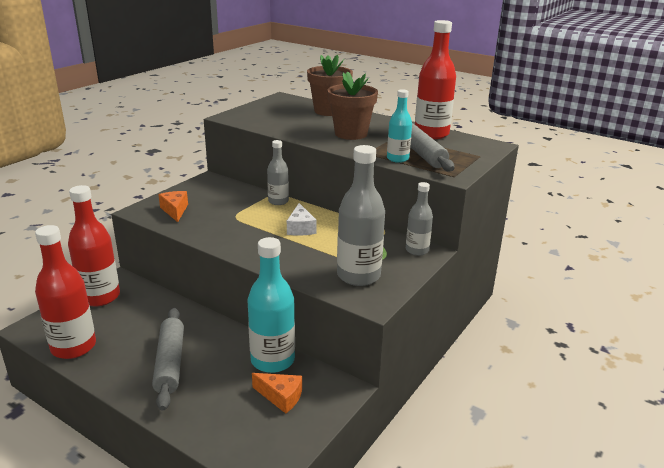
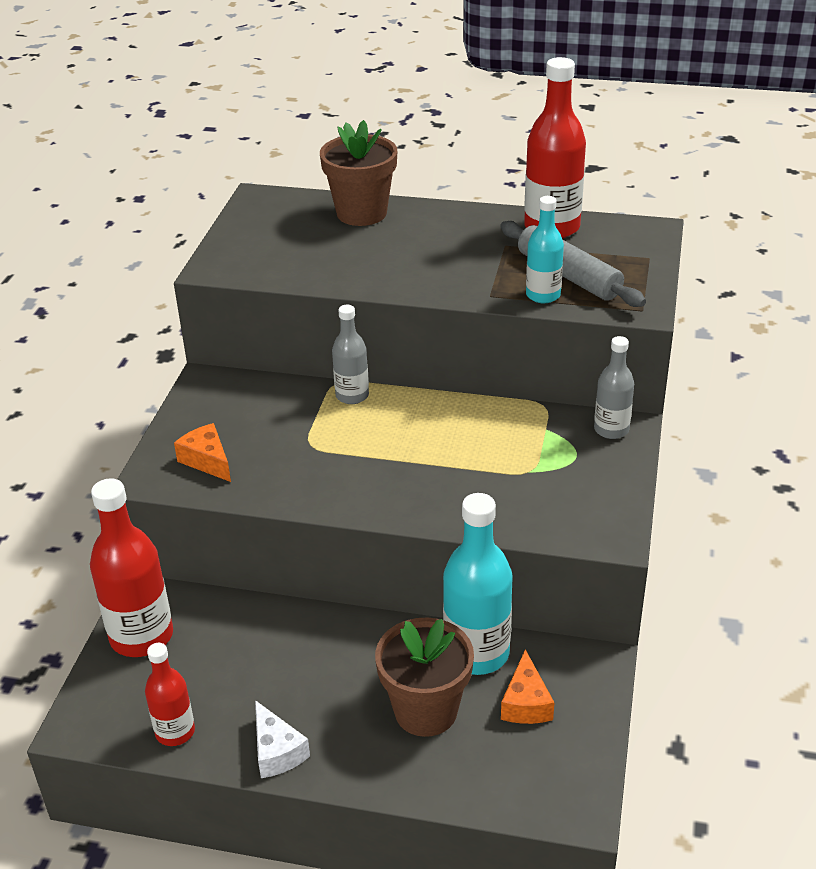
camera: 20 degrees left, 10 degrees up
(73, 347) = (175, 732): red bottle -> red bottle, size x0.58
(170, 363) = (339, 706): grey rolling pin -> none
(281, 397) = (526, 703): orange cheese -> orange cheese turned 90 degrees clockwise
(300, 228) = (424, 438): white cheese -> white cheese (277, 751)
(351, 134) = (436, 258): brown flower pot -> brown flower pot (425, 711)
(358, 276) = (564, 498): grey bottle -> none

